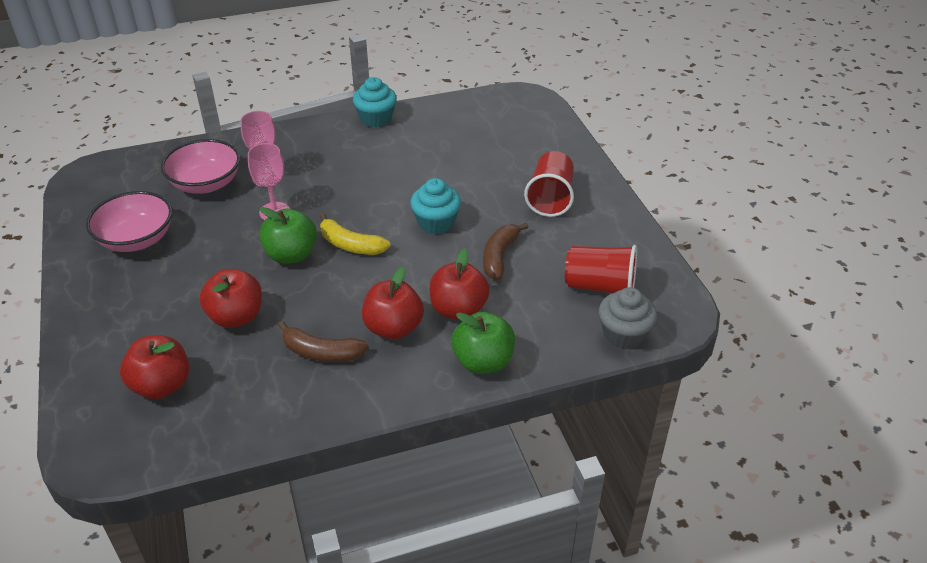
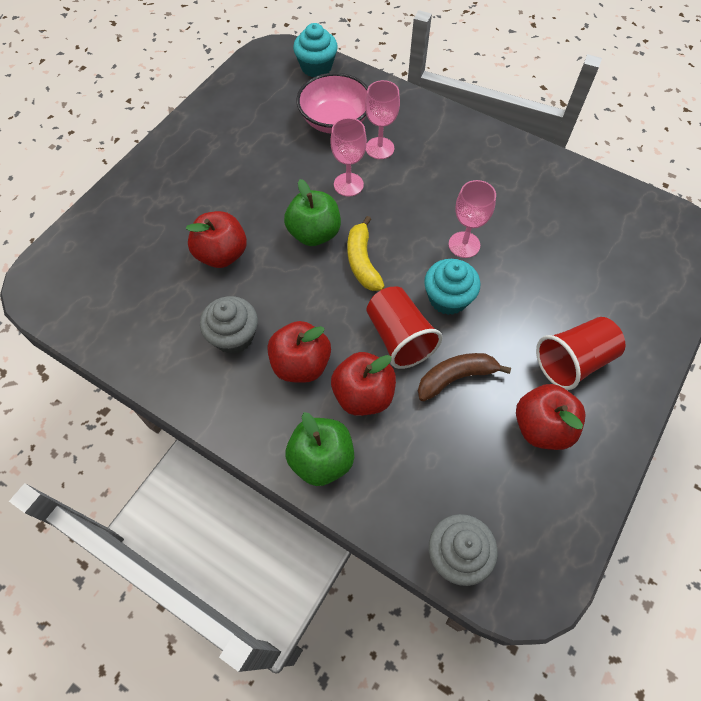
camera: 50 degrees right, 20 degrees up
(136, 239) = (241, 134): pink bowl -> none
(162, 385) = (124, 267): red apple -> red apple (541, 427)
(321, 352) = (234, 336): brown banana -> grey cupcake
(376, 118) = (527, 155): turquoise cupcake -> turquoise cupcake (316, 67)
(404, 189) = (464, 245): none -> pink goblet
(600, 286) = (499, 489): red cup -> red cup (399, 337)

